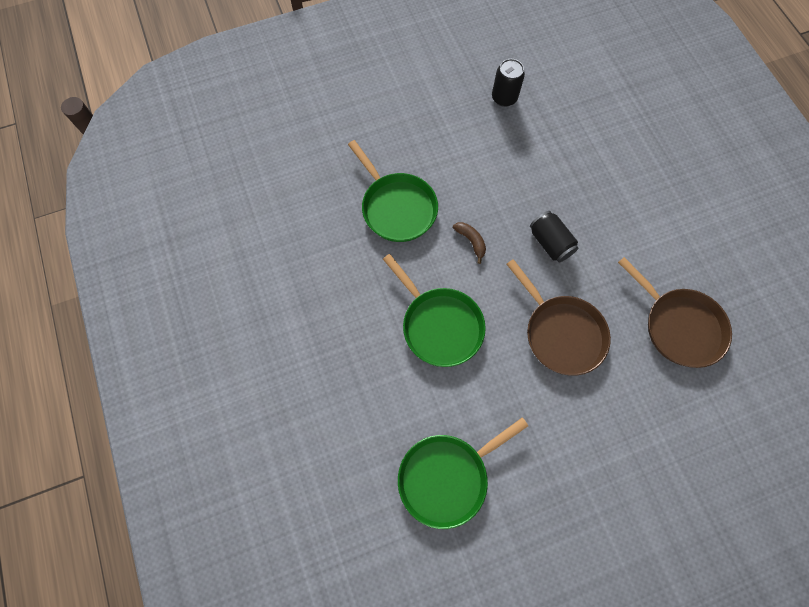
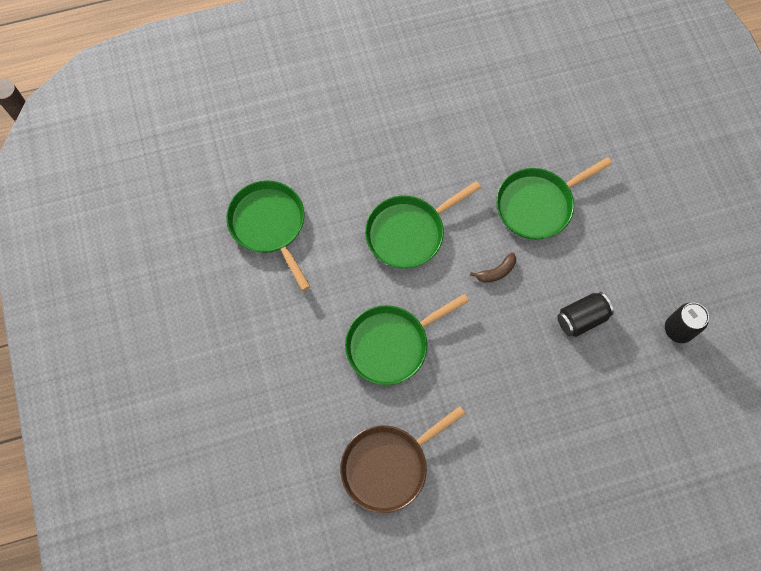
camera: 95 degrees right, 0 degrees up
(550, 243) = (491, 350): black can -> black can (581, 318)
(561, 333) = (391, 344): brown pan -> green pan

